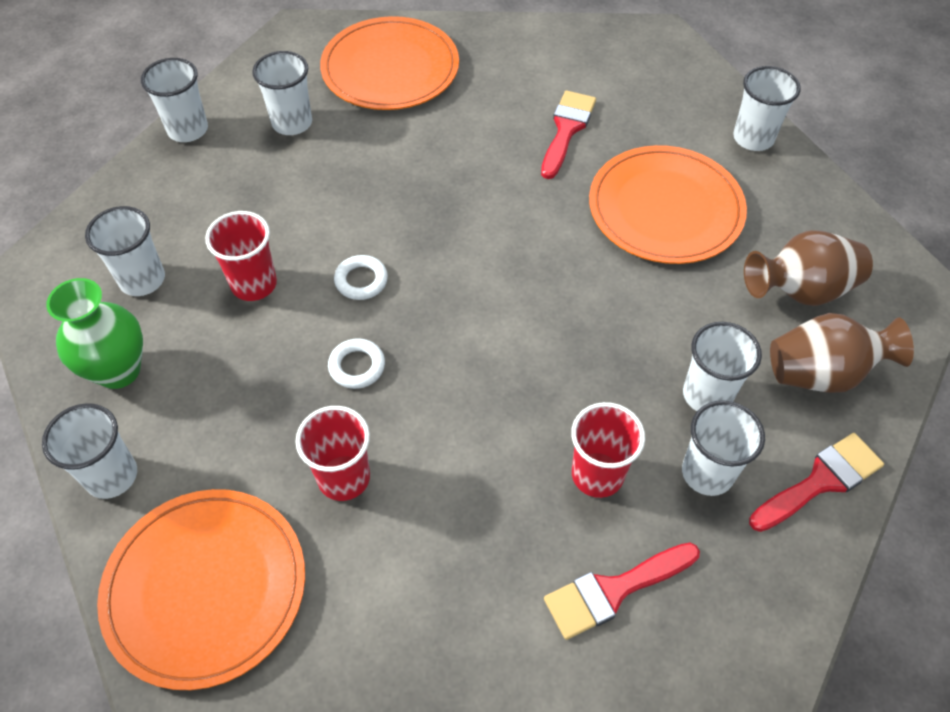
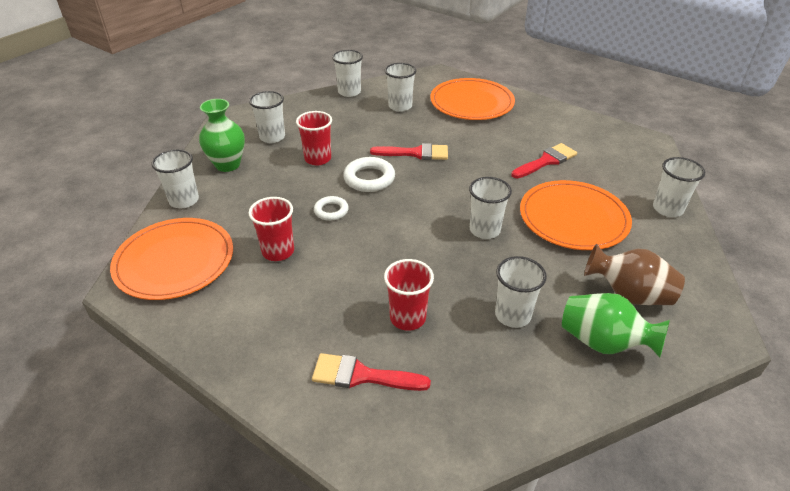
camera: 35 degrees right, 15 degrees down
(361, 280) = (369, 178): white ring -> white ring, size x1.59
(707, 473) = (475, 352): white cup -> white cup (484, 230)
(820, 481) = (547, 397): red brush -> red brush (415, 153)
(822, 373) = (603, 343): brown vase -> green vase

